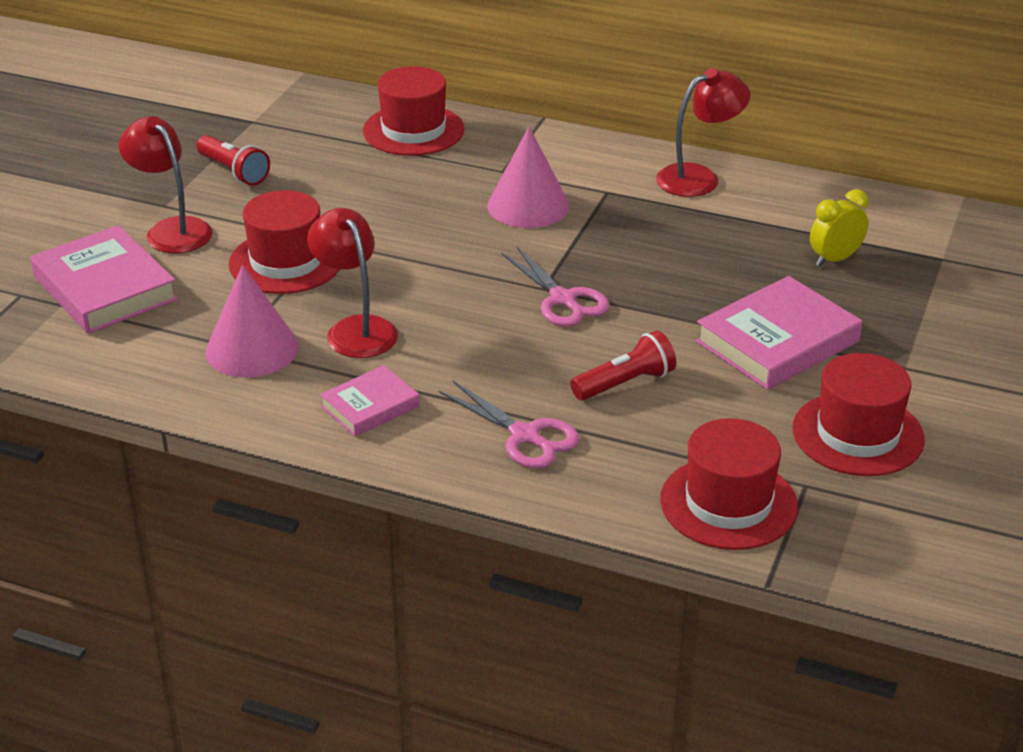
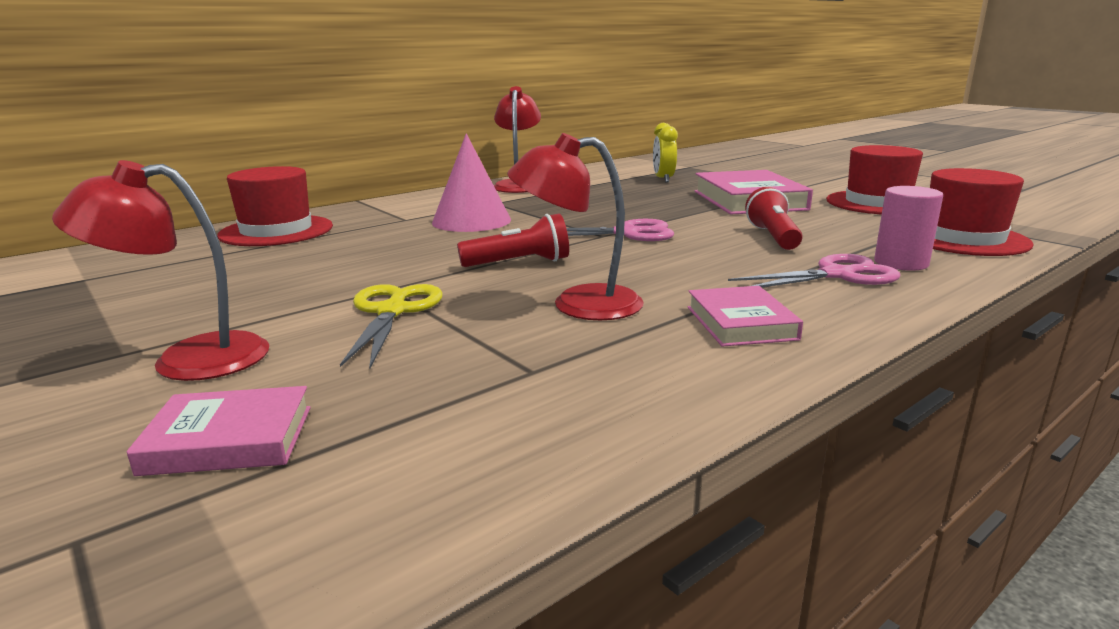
camera: 60 degrees left, 15 degrees down
(105, 288) = (229, 439): pink book -> pink book, size x0.57
(234, 172) = (154, 304): red flashlight -> red flashlight (519, 263)
(252, 349) = (552, 362): pink cone -> none
(286, 262) = (392, 312): red hat -> yellow scissors
(595, 468) = (901, 263): none -> pink cylinder

